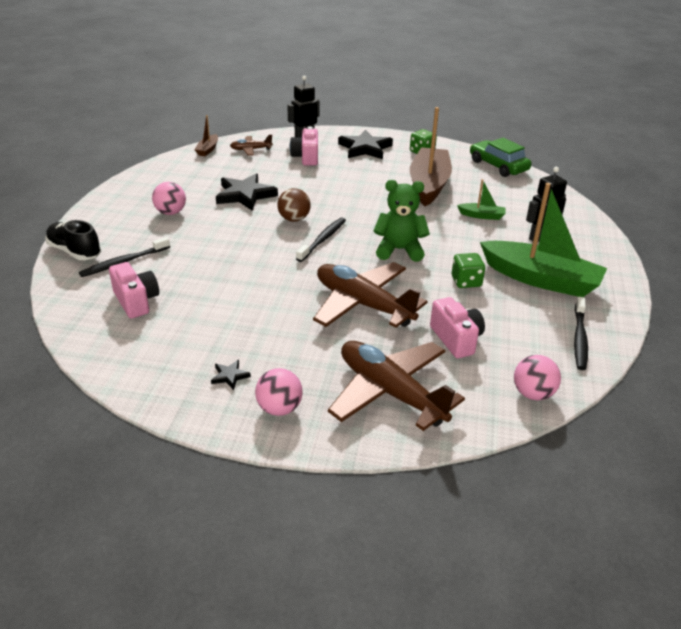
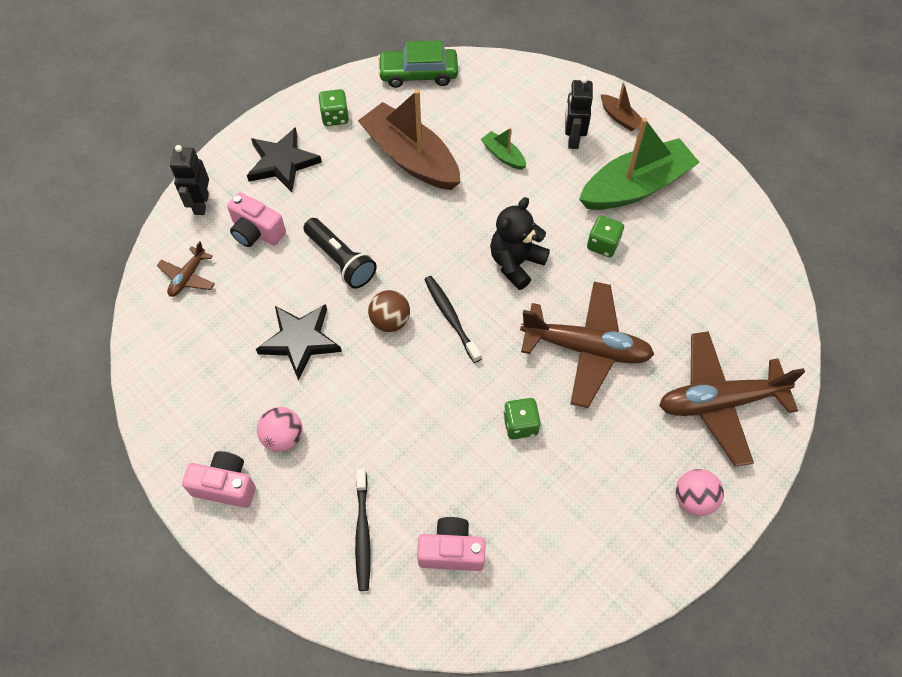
camera: 55 degrees left, 25 degrees up
(75, 251) = (302, 578): black shoe -> none
(208, 149) = (147, 323): brown boat -> brown boat (620, 118)
(230, 376) = (627, 518): black star -> none
(265, 296) = (520, 425): none -> green dice
(319, 188) = (340, 260): none -> black flashlight
(363, 304) = (586, 348): brown plane -> brown plane turned 150 degrees counterclockwise
(399, 250) = (516, 263): green teddy bear -> black teddy bear
(456, 339) = (679, 308): pink camera -> pink camera (225, 486)
(482, 216) = (503, 155): green boat -> green boat turned 90 degrees counterclockwise
(532, 394) = (775, 302): pink ball -> none
(579, 338) = (729, 221): black toothbrush -> none

